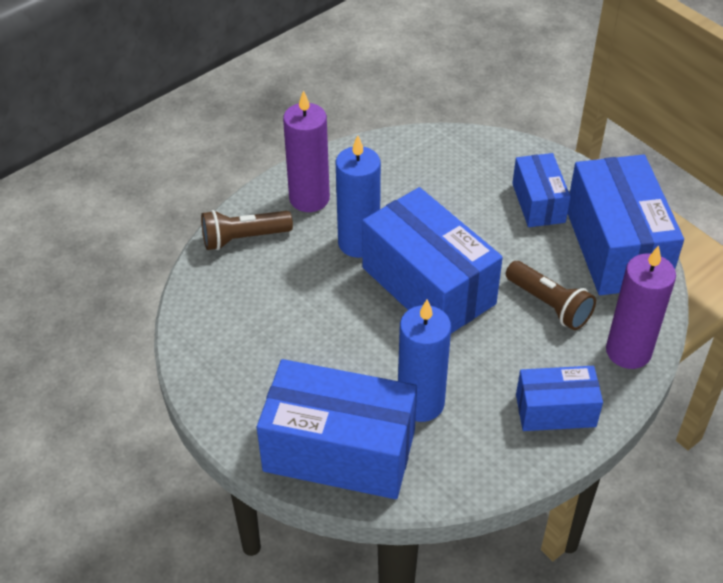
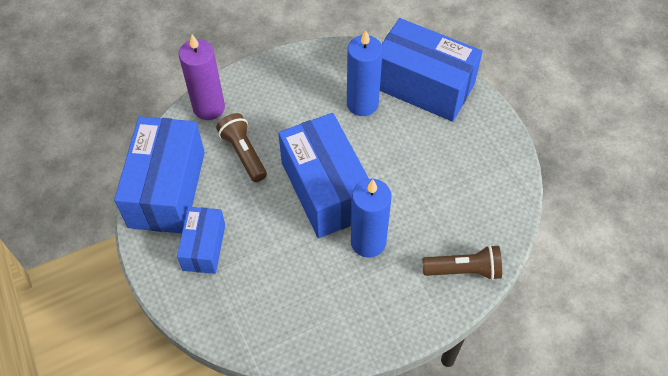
camera: 165 degrees left, 10 degrees up
(309, 198) = (399, 301): purple candle -> none
(555, 411) = (278, 81): blue box -> none

